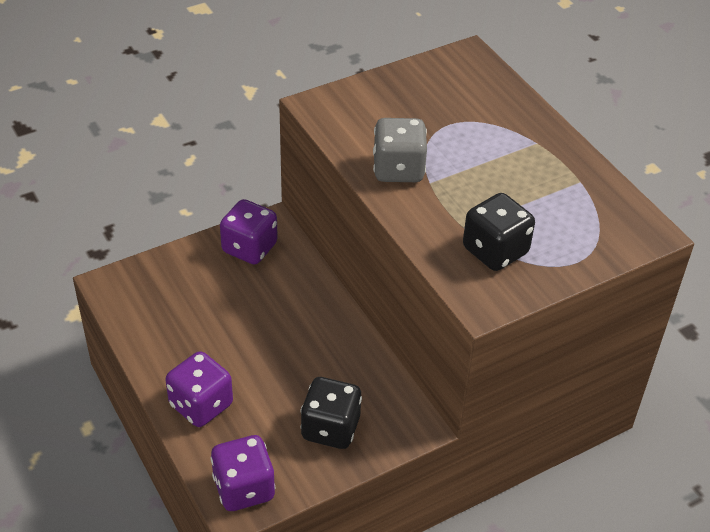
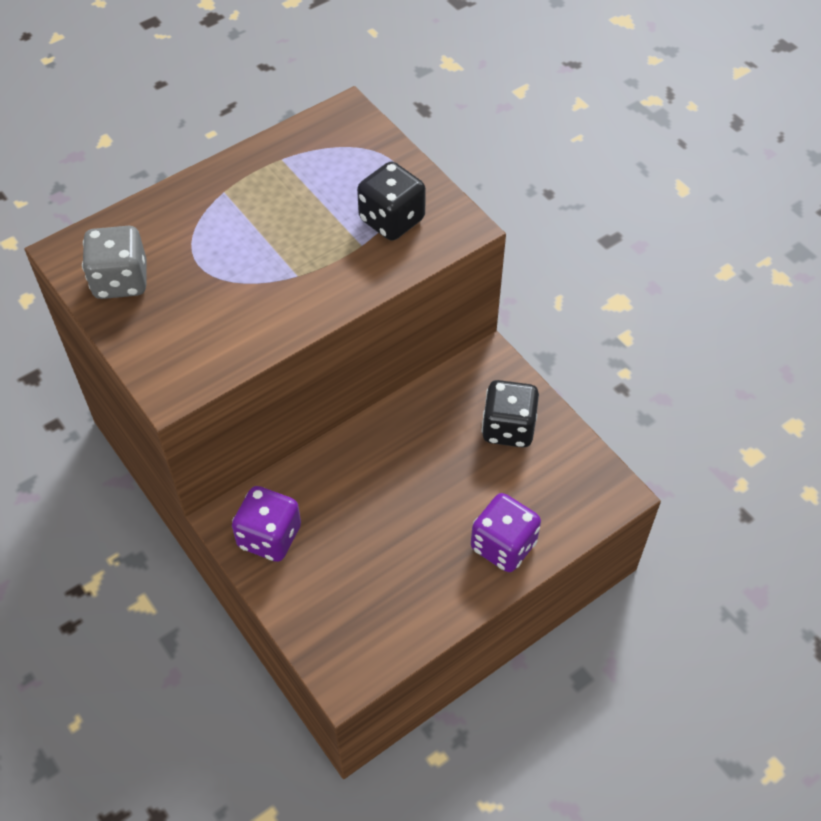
camera: 95 degrees left, 10 degrees up
(244, 488) = (593, 490): purple dice -> none
(398, 169) = (280, 303): grey dice -> grey dice (121, 281)

